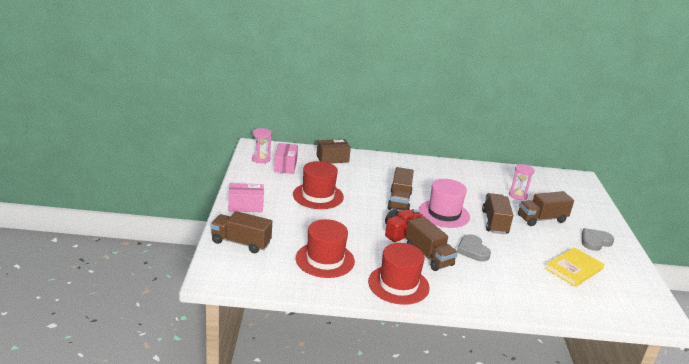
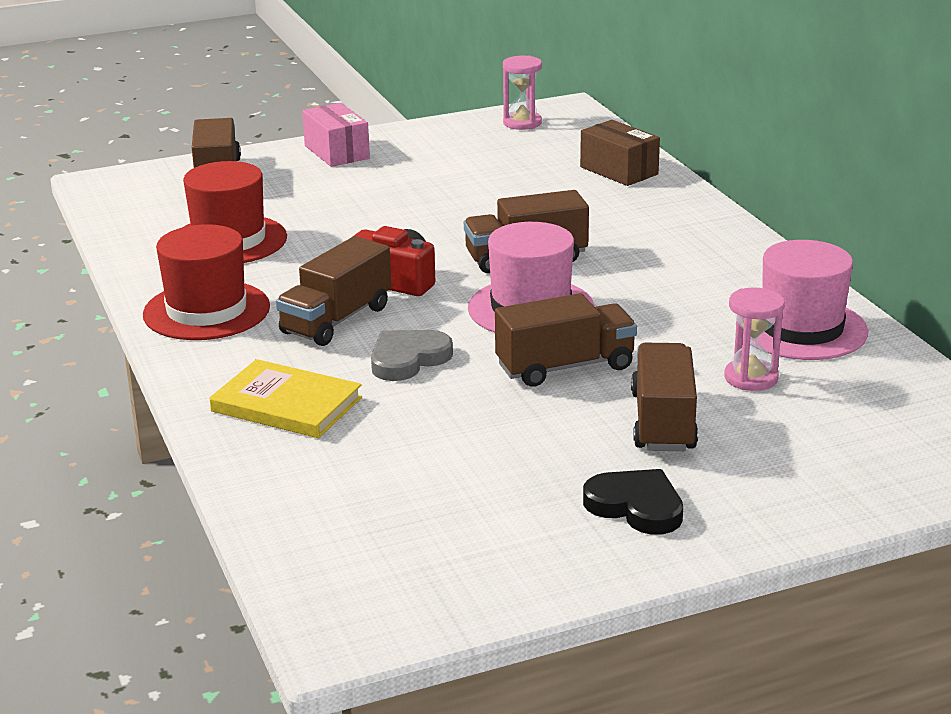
camera: 70 degrees right, 0 degrees up
(285, 166) = (525, 144): pink box -> none
(318, 196) = (446, 191): red hat -> none
(488, 176) = (801, 329): none -> pink hat
(541, 219) = (663, 422): brown truck -> brown truck turned 45 degrees clockwise
(574, 269) = (457, 486): yellow book -> yellow book (286, 404)
(595, 241) = (636, 506): grey heart -> black heart

